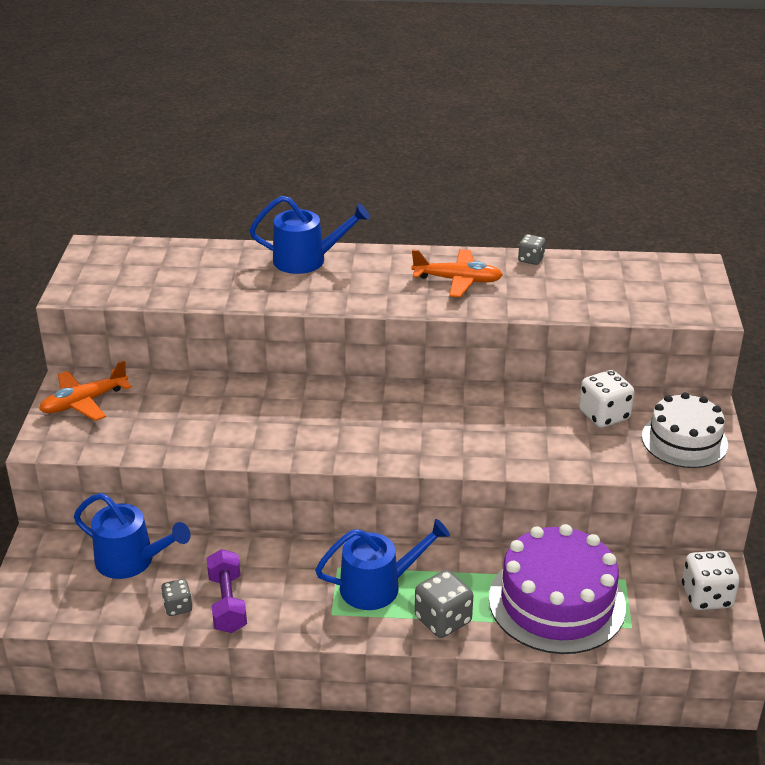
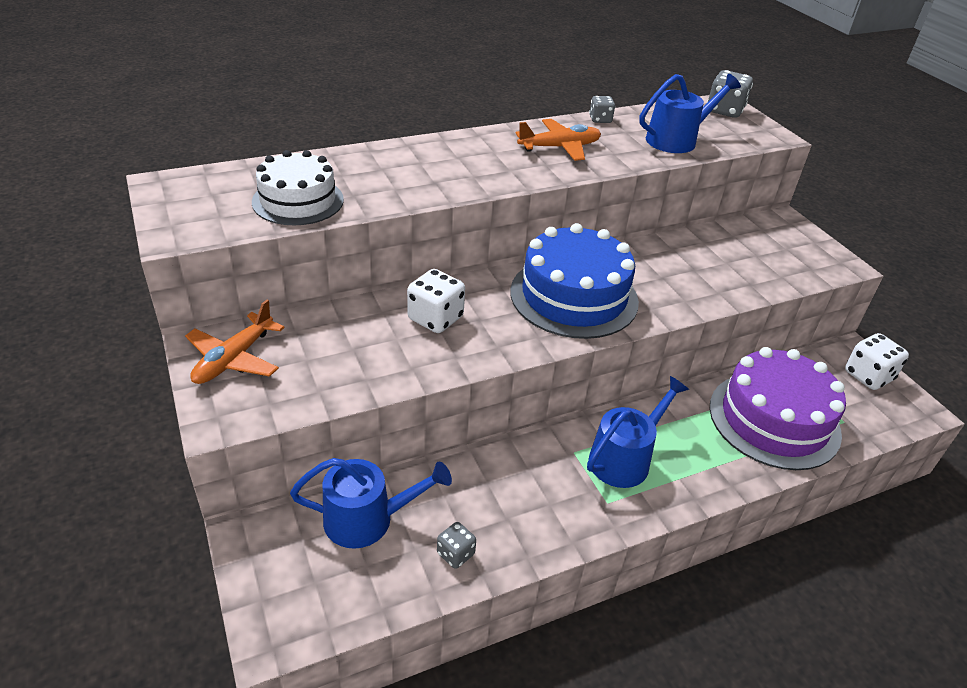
camera: 30 degrees left, 5 degrees up
(227, 603) = (502, 529): purple dumbbell -> none
(306, 260) = (406, 155): blue watering can -> blue watering can (676, 140)
(400, 426) = (574, 296): none -> blue cake
(443, 620) = (704, 471): grey dice -> grey dice (724, 111)
(604, 415) = (722, 244): white dice -> white dice (435, 318)
(684, 440) = (797, 249): white cake -> white cake (298, 200)

